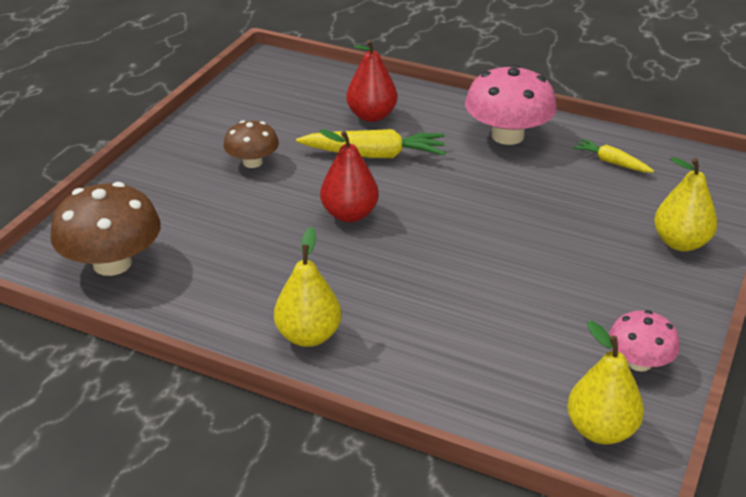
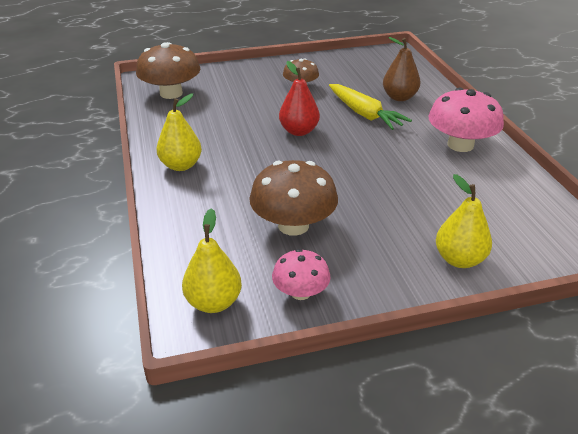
camera: 50 degrees right, 0 degrees up
(371, 116) = (399, 97): red pear -> brown pear
(526, 311) = (293, 225): none -> brown mushroom
(611, 162) = (503, 193): yellow carrot -> none

